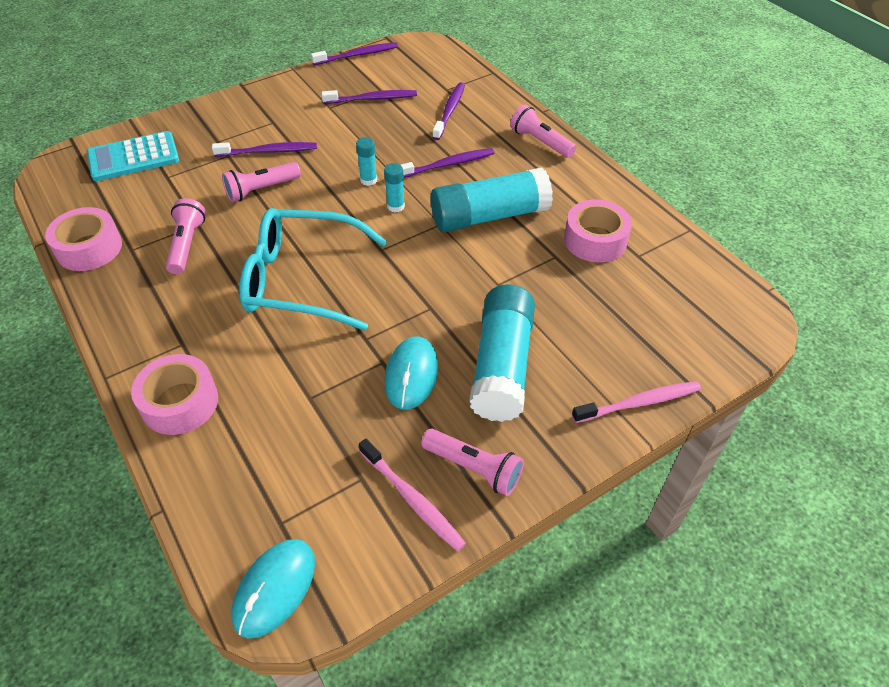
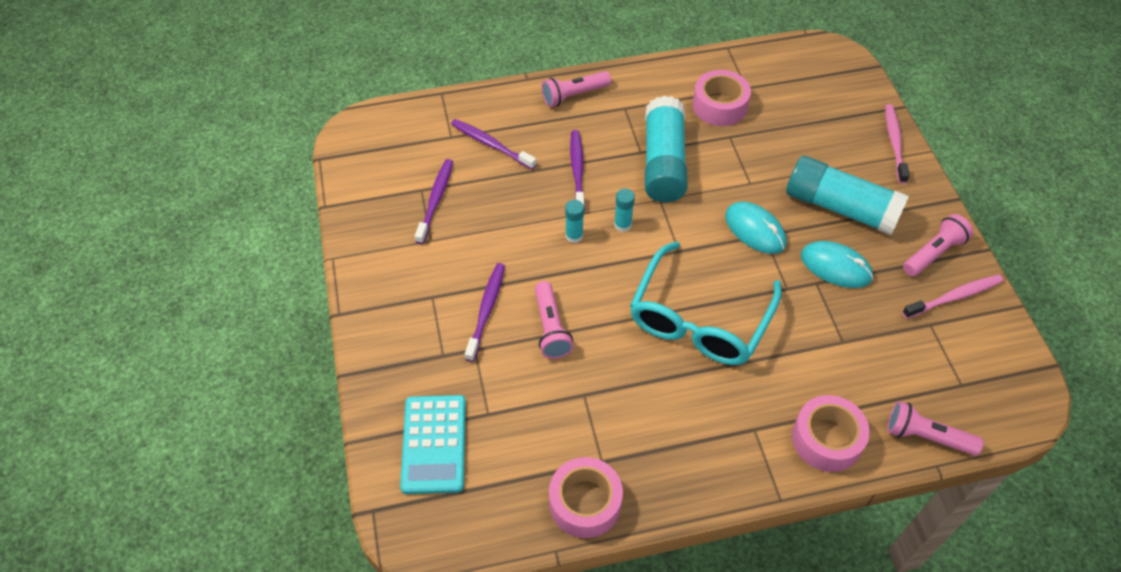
camera: 70 degrees left, 5 degrees up
(187, 245) = (614, 408): pink flashlight -> pink flashlight (926, 436)
(275, 588) = (1017, 398): turquoise mouse -> turquoise mouse (755, 230)
(357, 55) = (341, 192): purple toothbrush -> none

